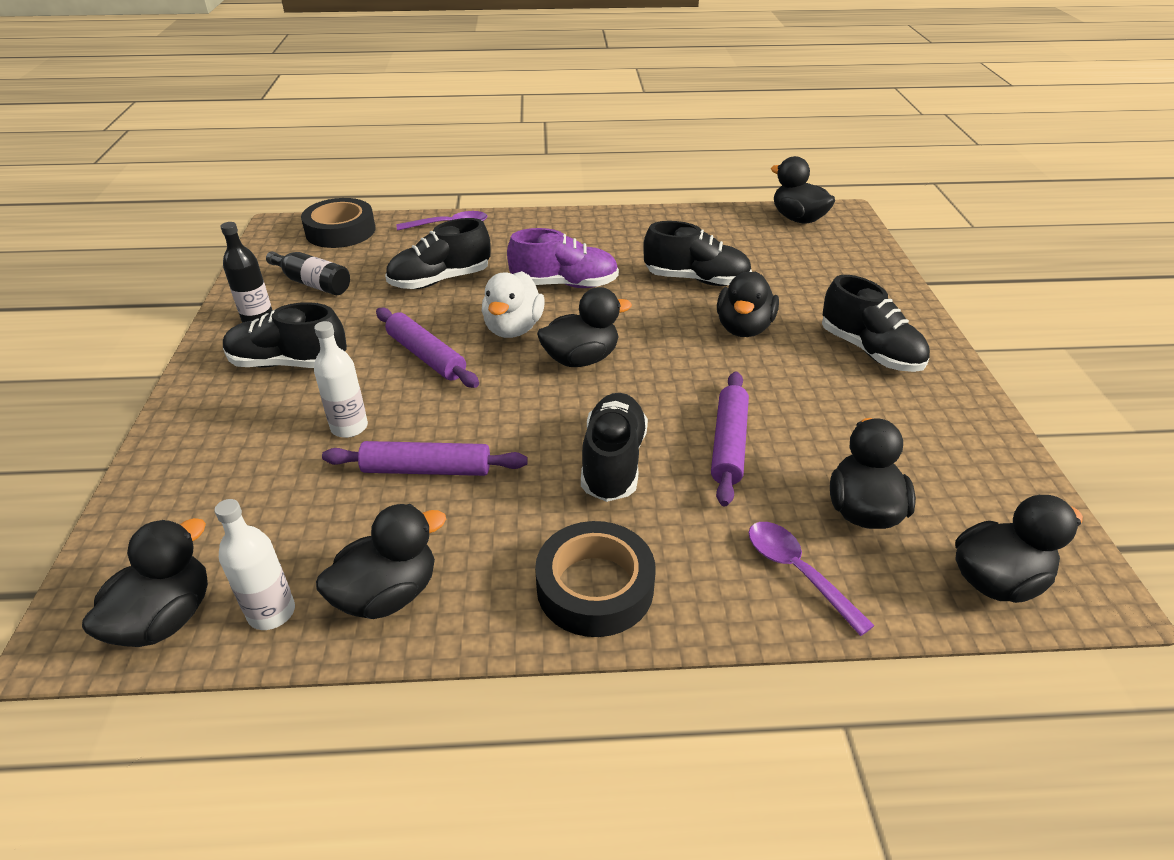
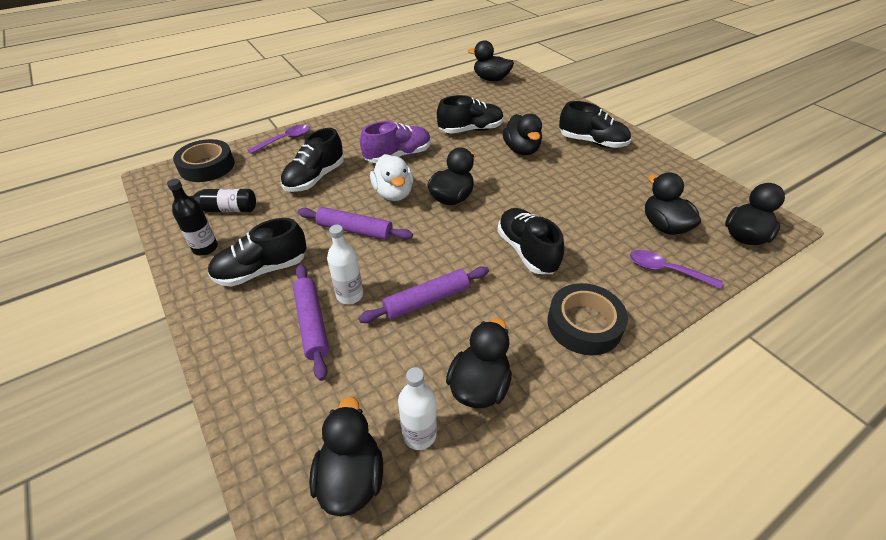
camera: 30 degrees left, 5 degrees up
(729, 444) = (574, 217): purple rolling pin -> purple rolling pin (312, 323)

